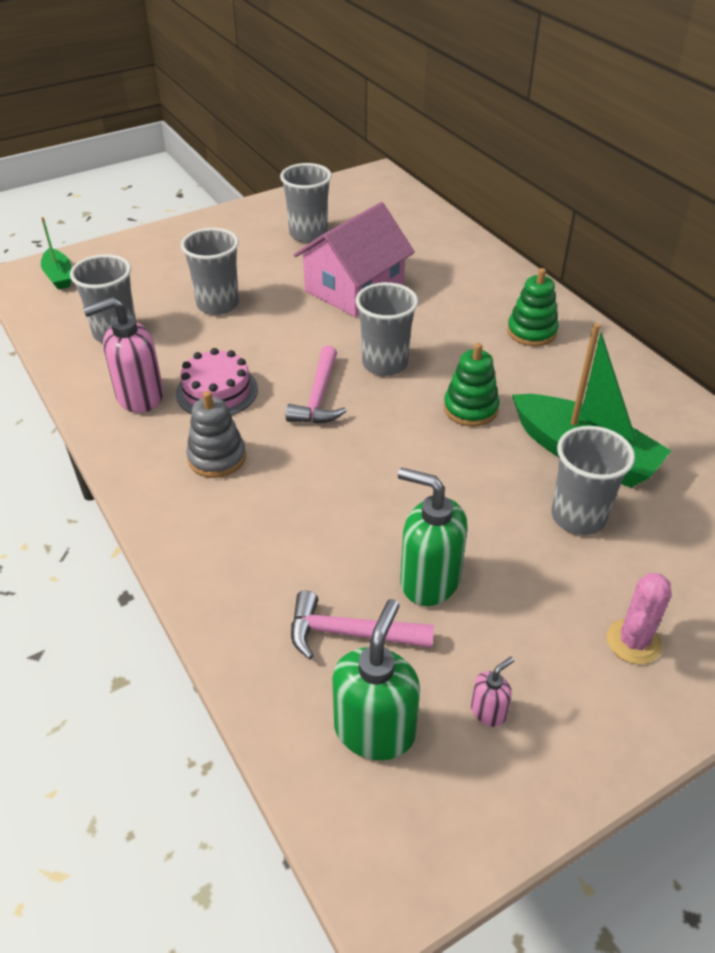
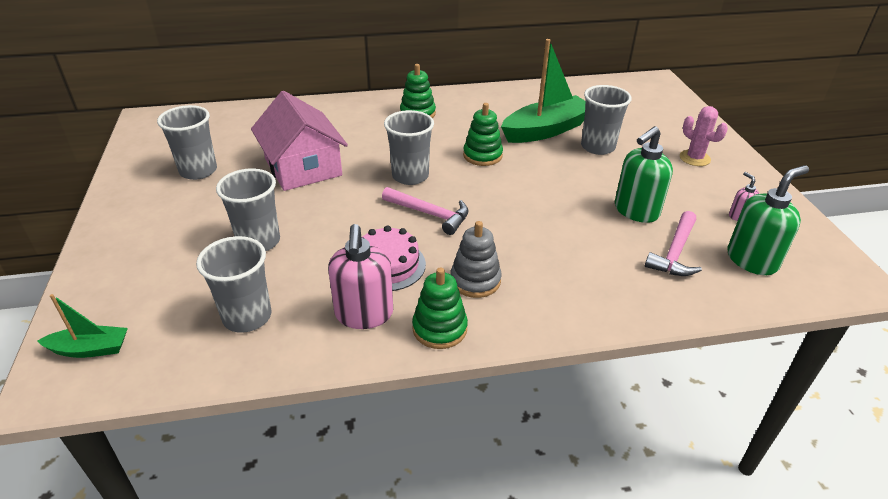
camera: 70 degrees left, 5 degrees down
(134, 450) = (439, 328): none -> green stacking toy
(375, 730) = (752, 260): green soap dispenser -> green soap dispenser turned 105 degrees clockwise

